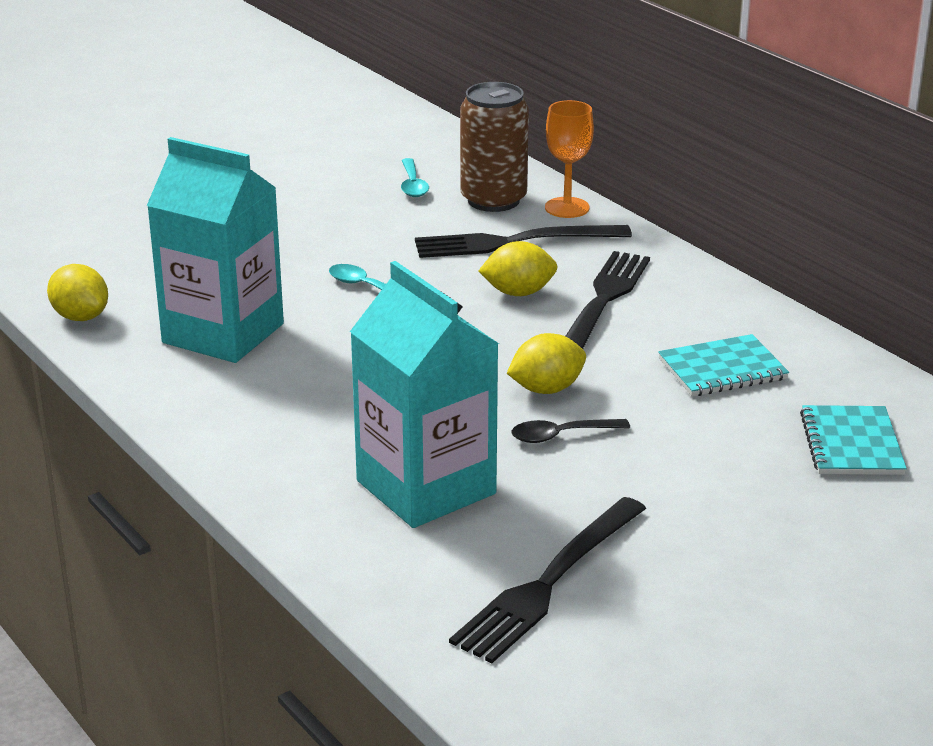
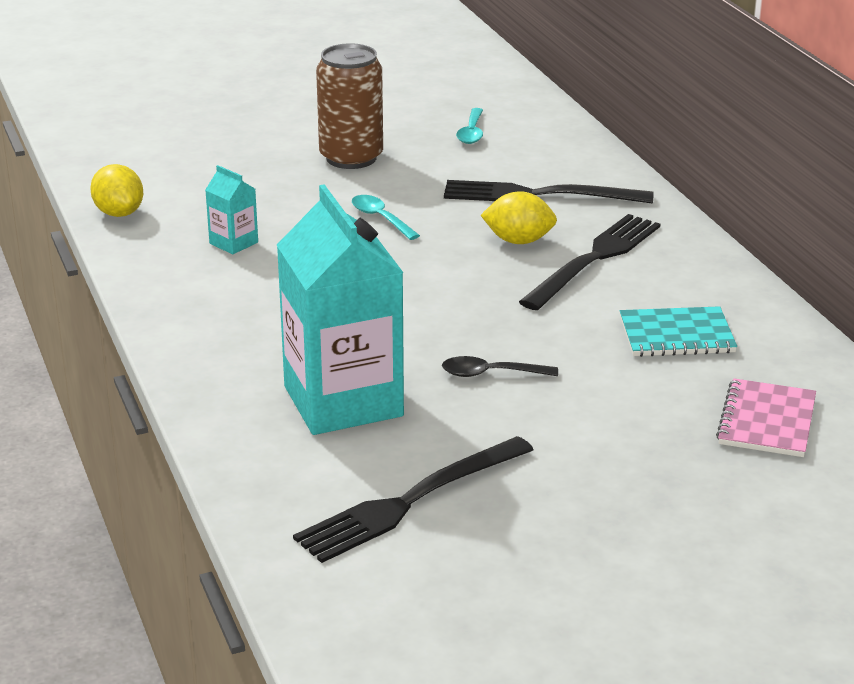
camera: 15 degrees right, 0 degrees up
(223, 333) = (233, 243): turquoise carton -> turquoise carton, size x0.43
(493, 200) = (539, 154): brown can -> brown can (351, 158)
(546, 389) = (499, 330): yellow lemon -> none
(567, 208) = (606, 169): orange goblet -> none
(851, 444) = (766, 421): turquoise notebook -> pink notebook

